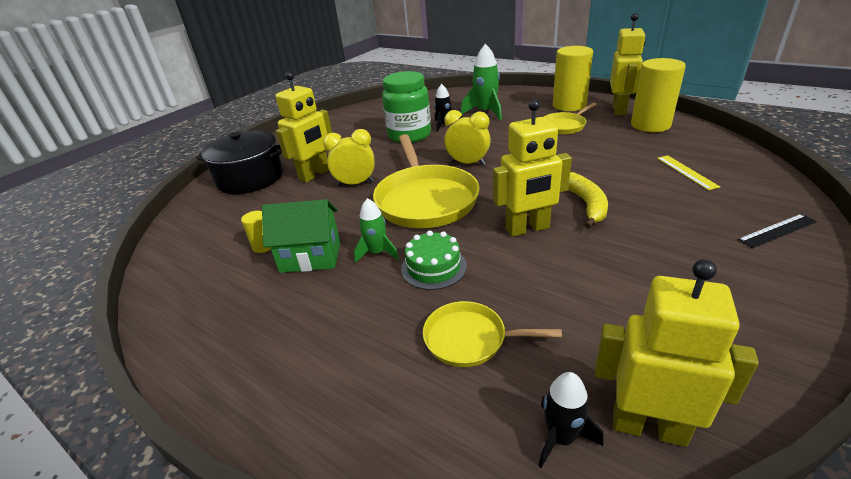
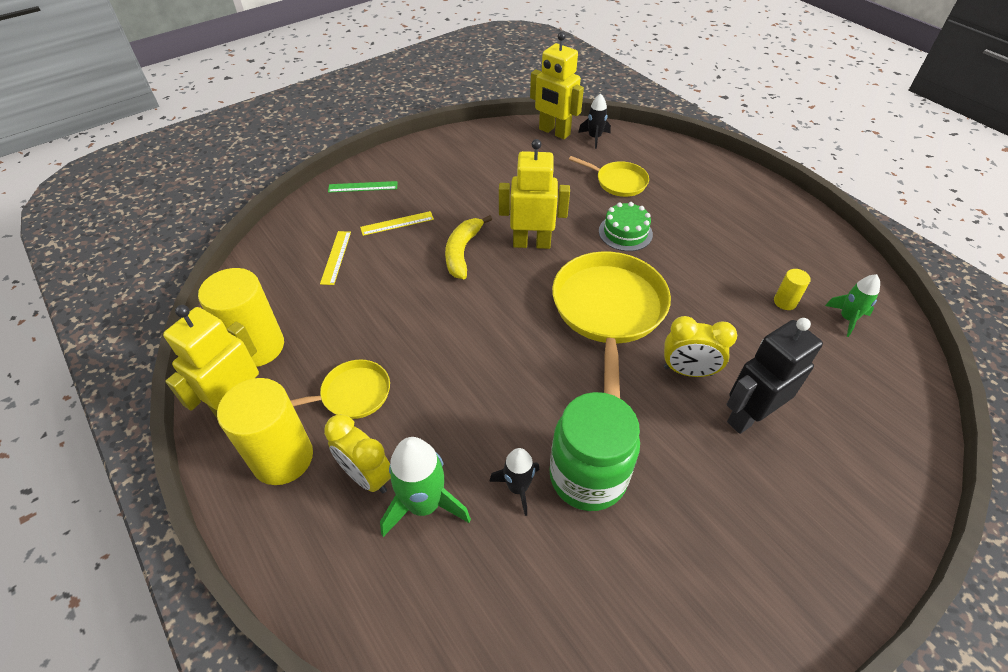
camera: 165 degrees left, 15 degrees up
(250, 178) = (853, 448): black pot -> none
(310, 257) = (732, 274): green house -> none
(315, 175) = (748, 416): yellow robot -> black robot
(377, 253) = (670, 260): green rocket -> green rocket (847, 318)
(468, 163) = (533, 358): yellow clock -> yellow clock (367, 476)
(679, 208) = (397, 223): none -> yellow ruler
(777, 231) = (363, 187): black ruler -> green ruler

